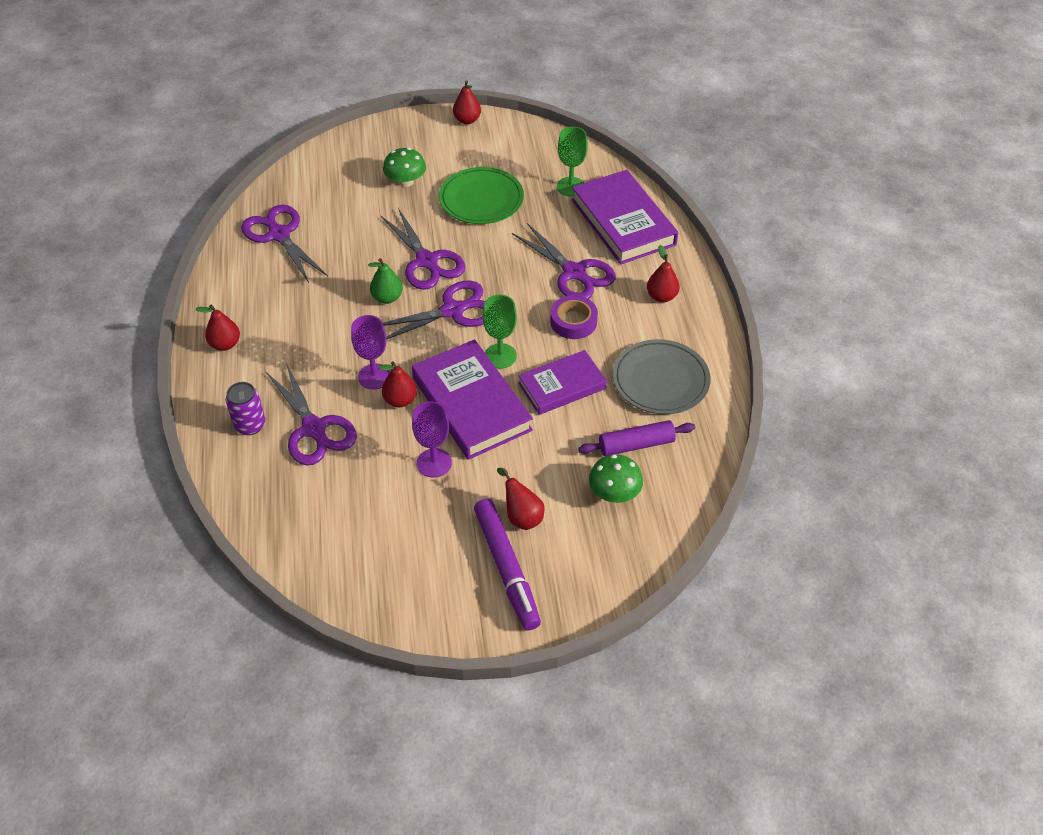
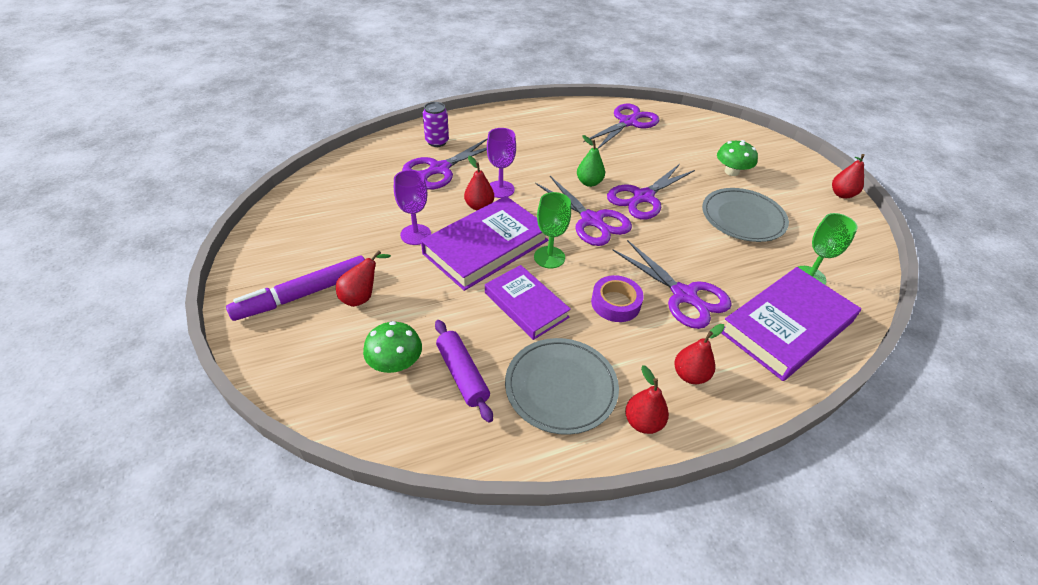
camera: 75 degrees right, 5 degrees down
(225, 344) = (509, 119): red pear -> red pear (643, 422)
(481, 199) = (743, 218): green plate -> grey plate
(574, 273) = (684, 296): purple scissors -> purple scissors turned 75 degrees counterclockwise

